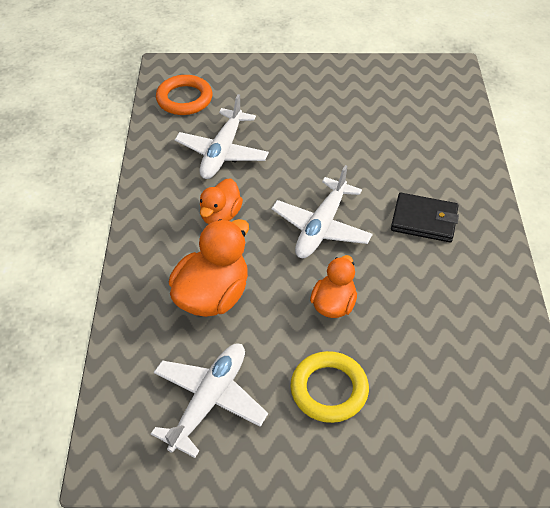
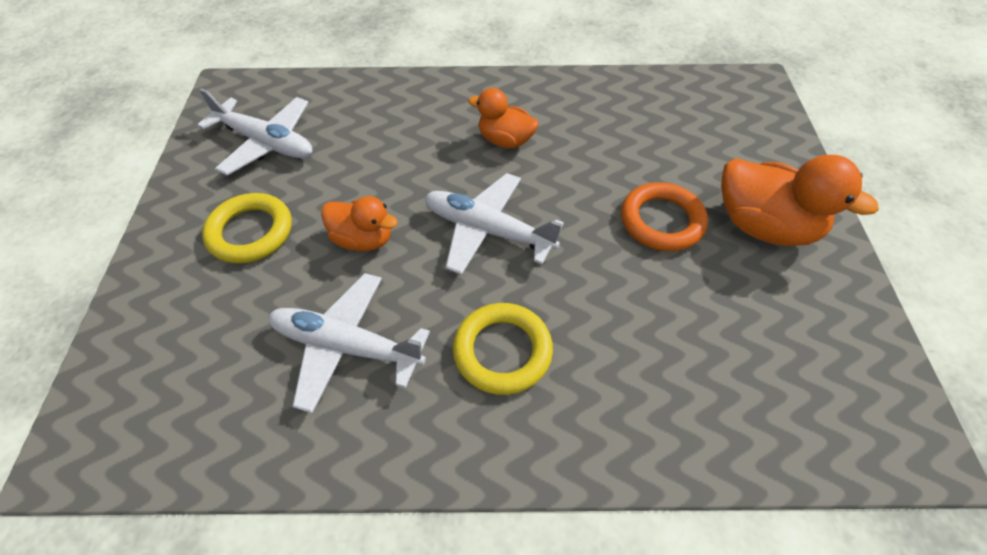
camera: 90 degrees right, 5 degrees up
(184, 99) = (702, 101): orange ring -> orange ring (661, 221)
(212, 296) = (391, 139): orange duck -> orange duck (764, 226)
(222, 152) = (611, 137): white plane -> white plane (346, 346)
(424, 220) = (502, 351): black wallet -> yellow ring

